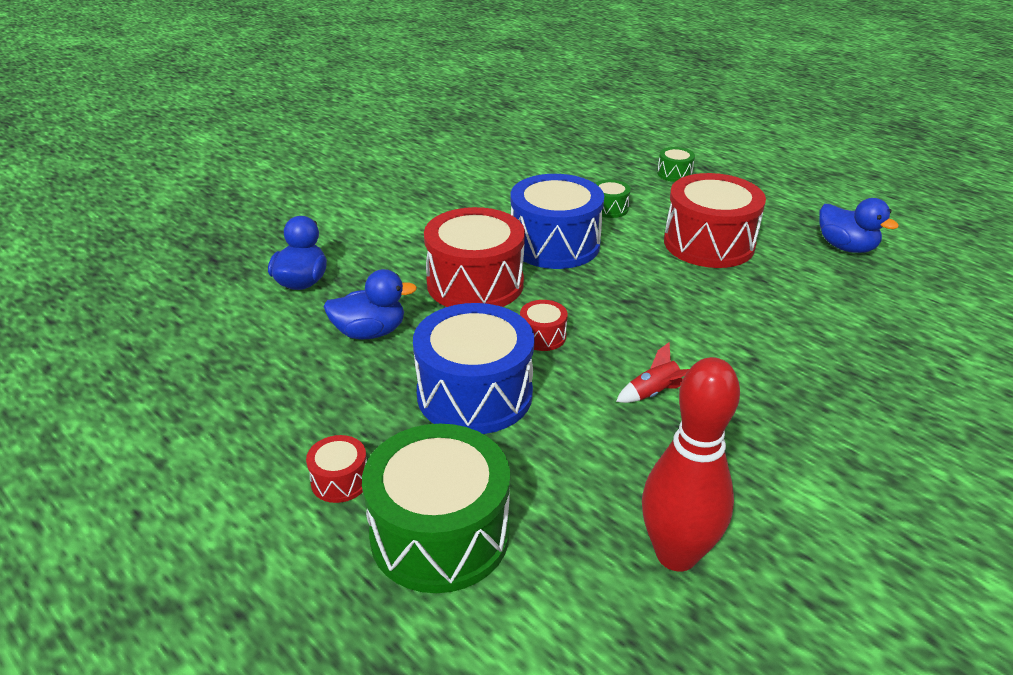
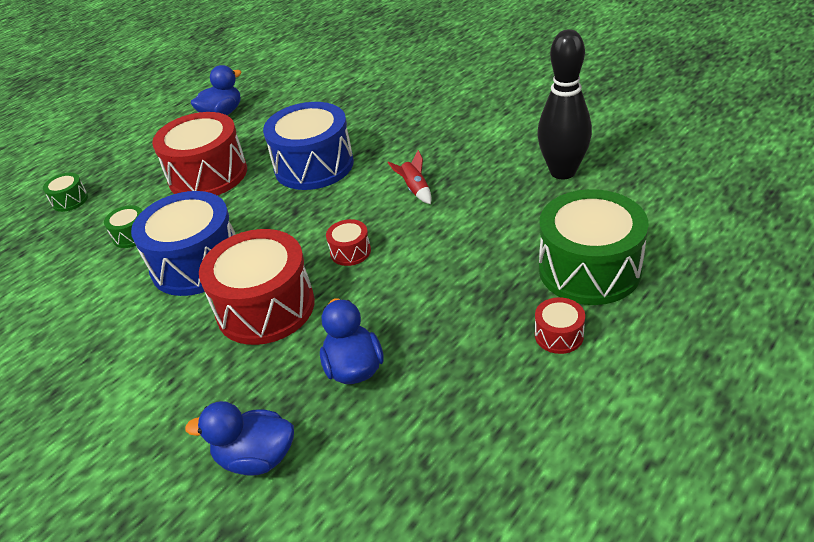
camera: 90 degrees left, 5 degrees up
(474, 394) = (435, 278): blue drum -> blue drum (314, 166)
(676, 554) = (562, 172): red bowling pin -> black bowling pin

